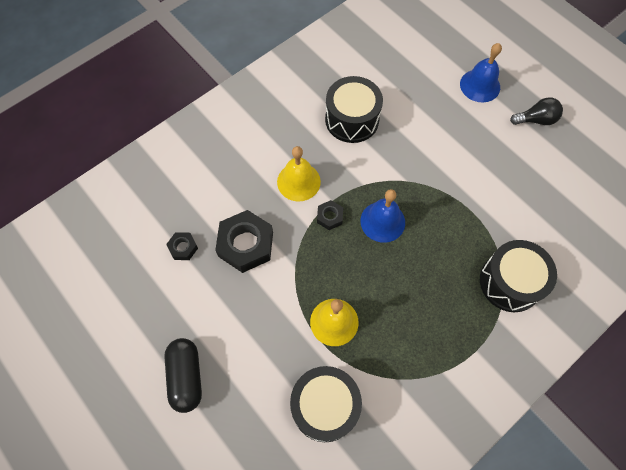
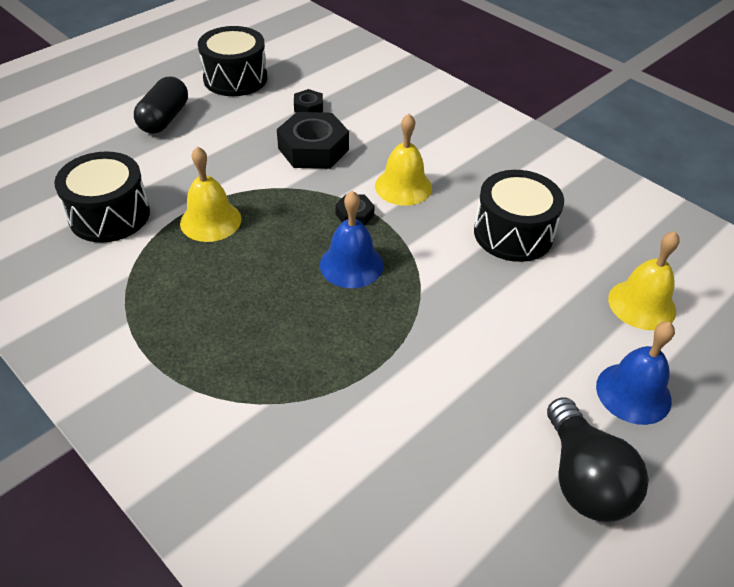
camera: 85 degrees right, 20 degrees down
(186, 377) = (164, 119): black capsule -> black capsule turned 60 degrees counterclockwise
(414, 65) = (642, 304): none -> yellow bell
(510, 282) = (253, 411): black drum -> black drum (235, 78)
(536, 120) = (584, 479): black light bulb -> black light bulb, size x1.53

